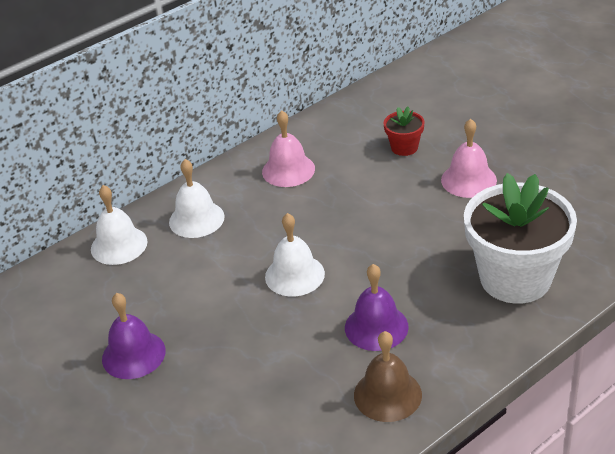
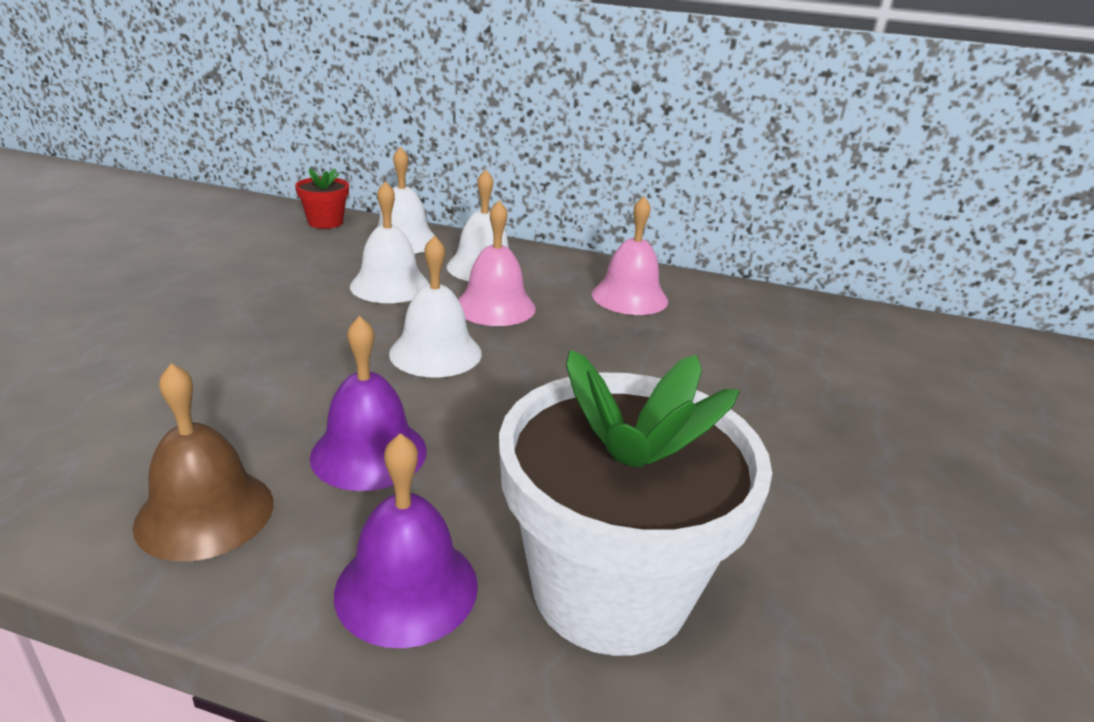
camera: 50 degrees right, 10 degrees down
(133, 354) = (225, 290): purple bell -> purple bell (406, 588)
(190, 271) = (390, 285): none -> white bell
(404, 147) = (785, 367): red flower pot -> red flower pot (325, 222)
(468, 180) = (798, 448): pink bell -> pink bell (495, 306)

